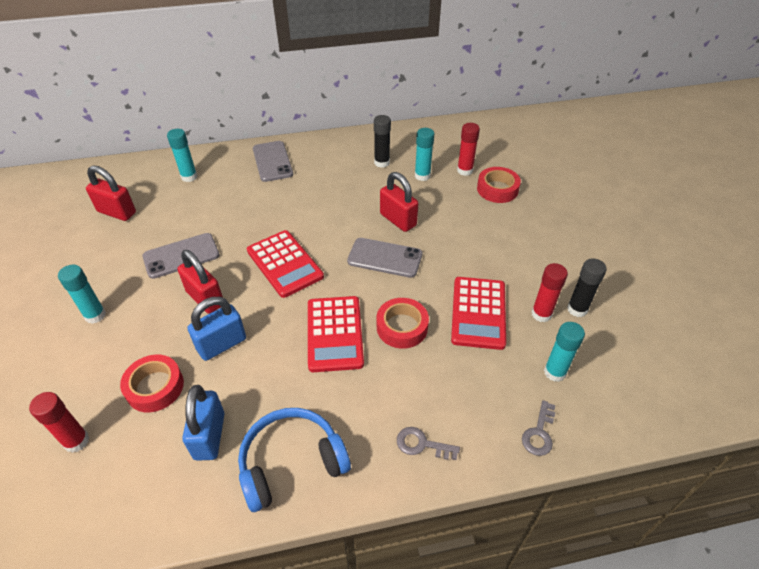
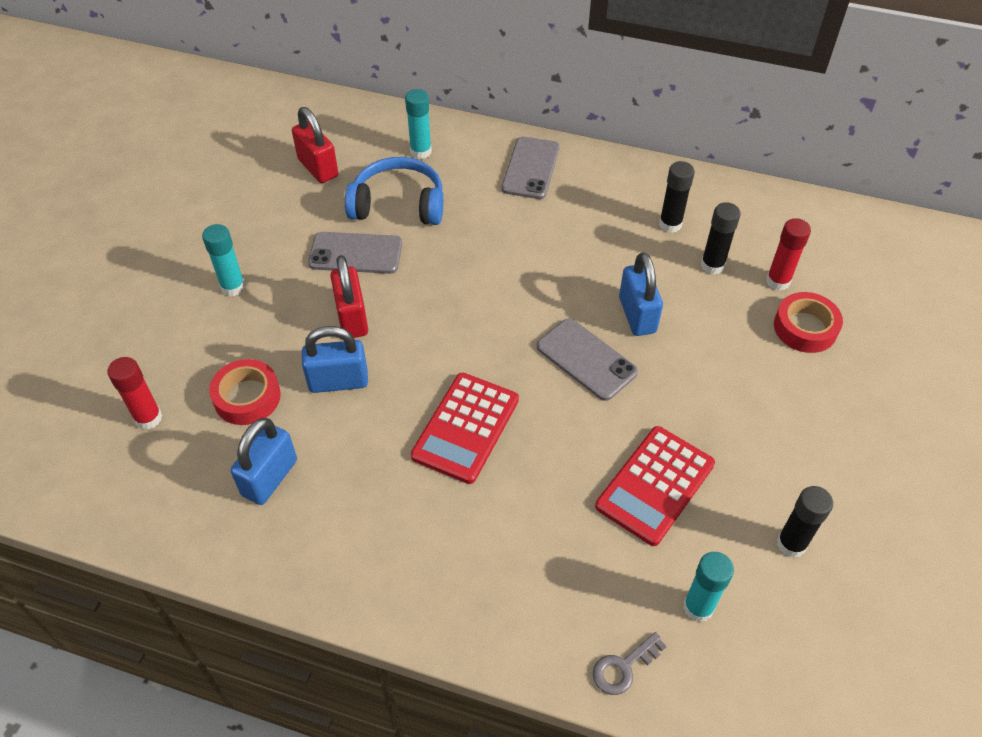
camera: 30 degrees right, 5 degrees up
(285, 264) = (463, 314): red calculator -> none
(291, 463) = (331, 550): blue headphones -> blue headphones (398, 204)
(398, 220) = (637, 315): red padlock -> blue padlock
(402, 327) = (548, 457): red tape -> none
(421, 444) = (479, 605): grey key -> none
(422, 176) = (712, 265): turquoise glue stick -> black glue stick
(541, 314) = (736, 526): red glue stick -> none

